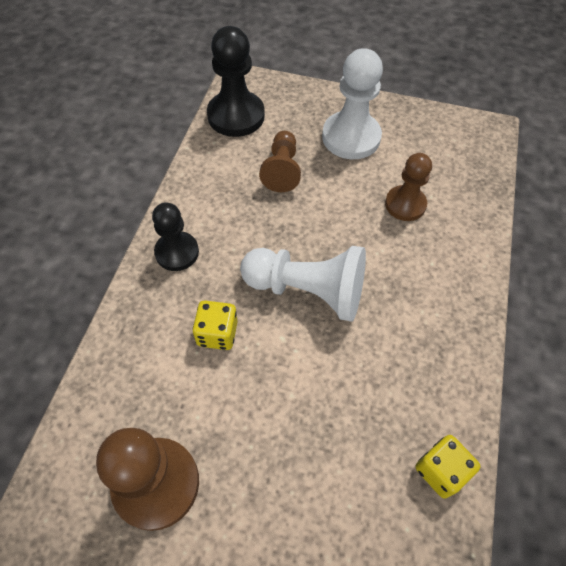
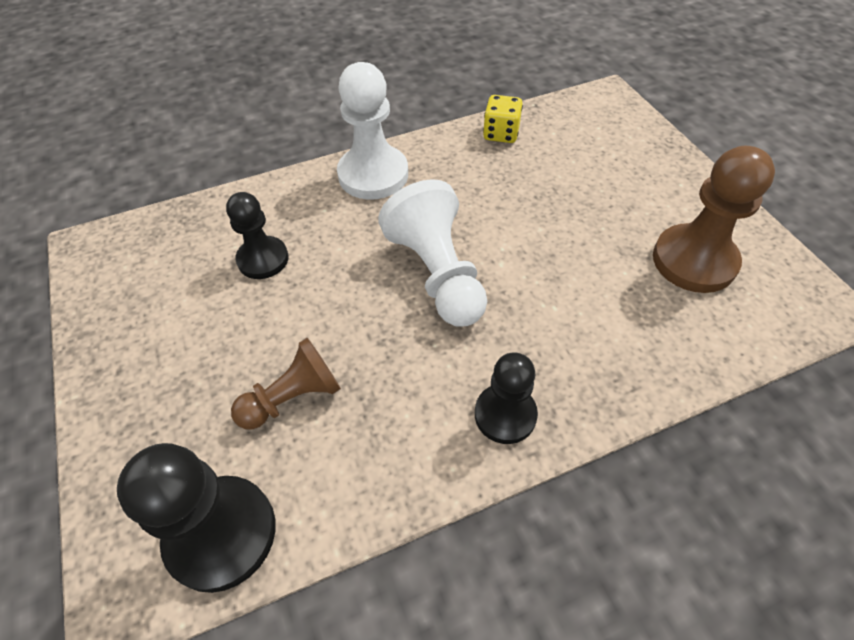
camera: 125 degrees left, 5 degrees down
(217, 333) = (548, 310): yellow dice -> none
(351, 137) = (181, 361): white pawn -> white pawn (373, 175)
(405, 204) = (263, 259): brown pawn -> black pawn

